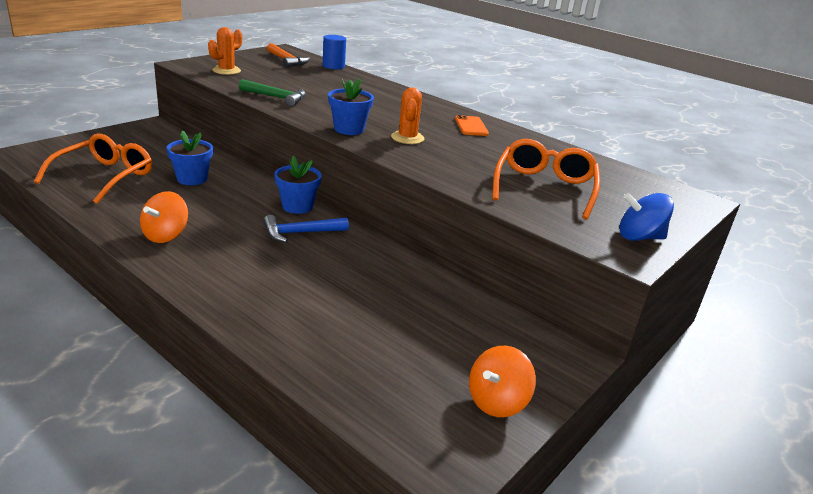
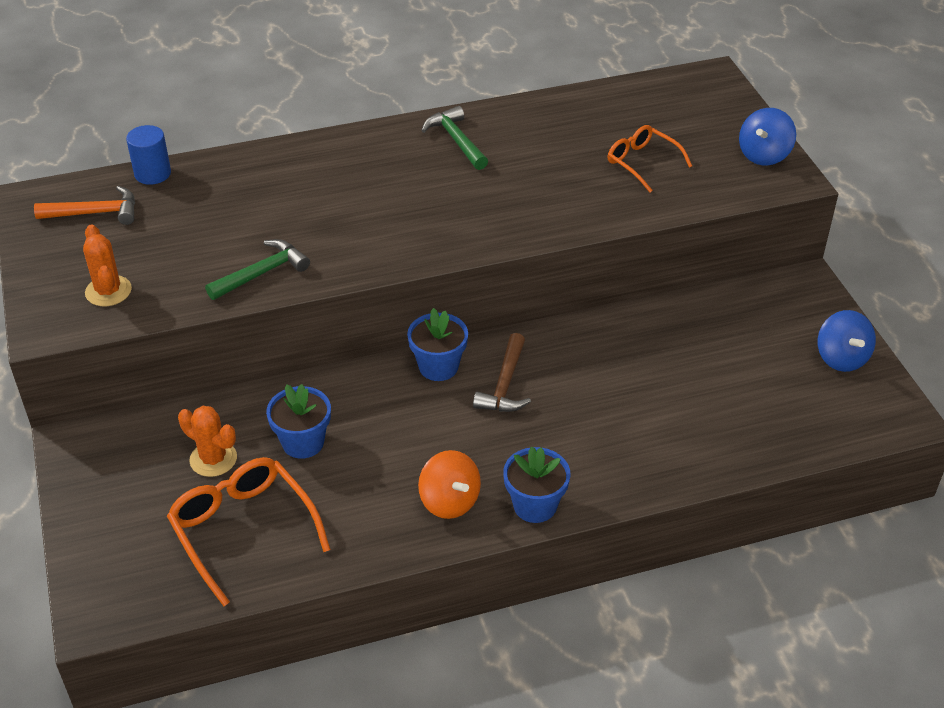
camera: 55 degrees left, 15 degrees up
(300, 233) = (505, 384): blue hammer -> brown hammer
(349, 129) = (414, 245): blue flower pot -> blue flower pot (535, 505)
(407, 138) = (466, 206): orange cactus -> orange cactus (213, 459)
(471, 126) = (456, 140): orange phone -> green hammer
(497, 401) = (841, 358): orange spinning top -> blue spinning top
(544, 187) = (641, 162): orange glasses -> orange glasses, size x0.63

